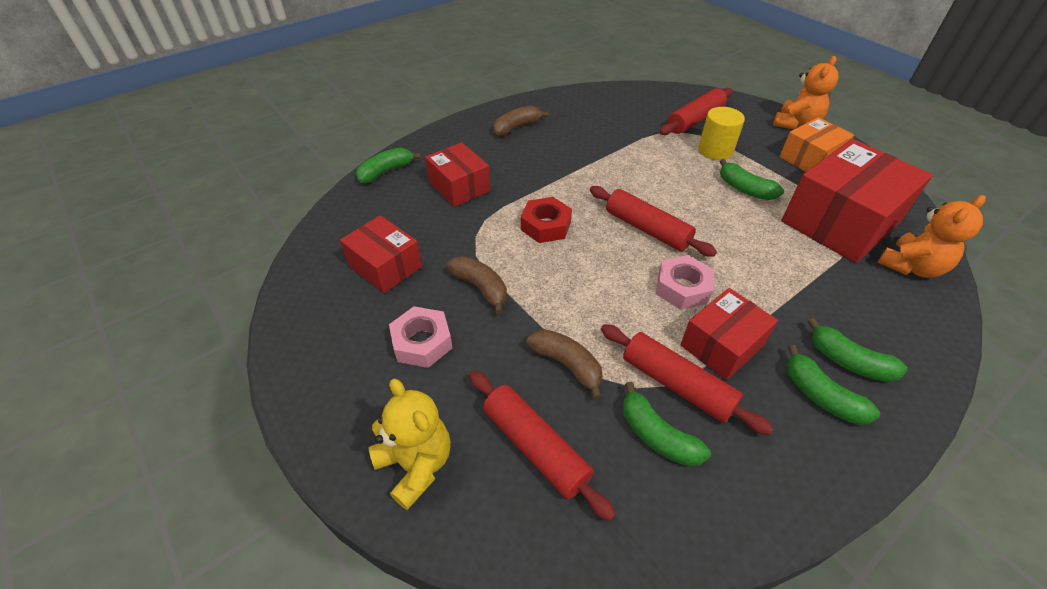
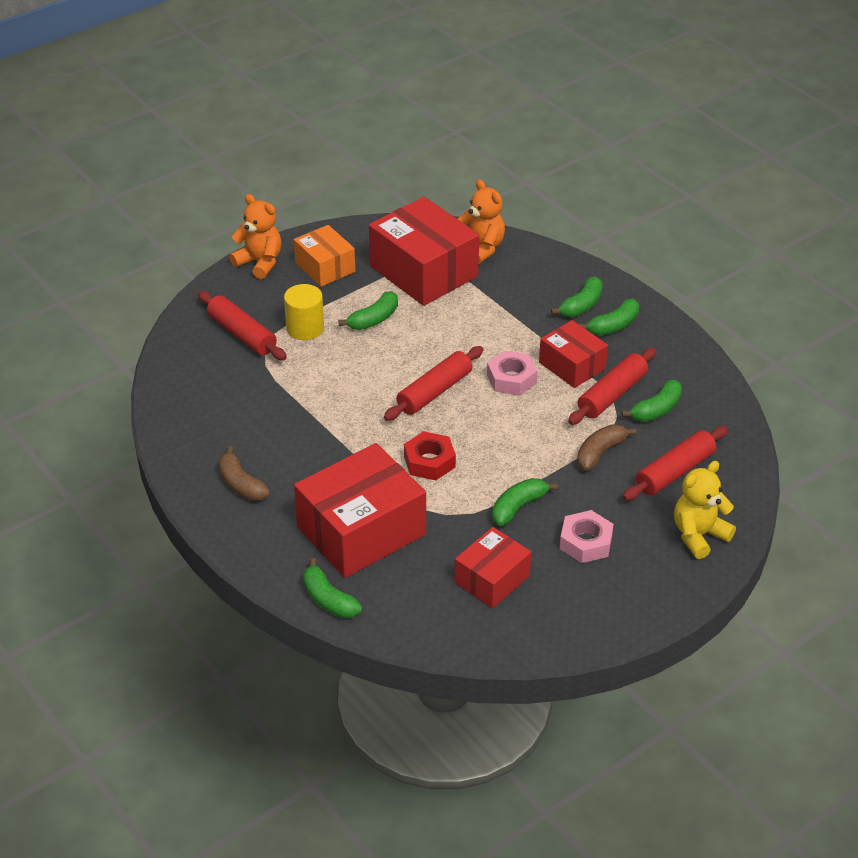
camera: 90 degrees left, 5 degrees down
(459, 186) = (361, 531): red box -> red box, size x1.75
(480, 287) = (518, 507): brown banana -> green banana

